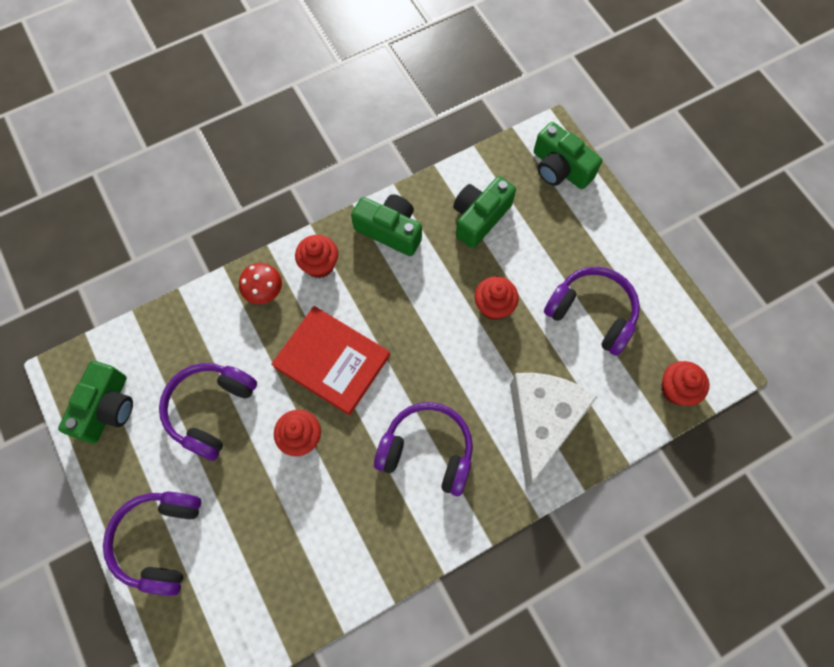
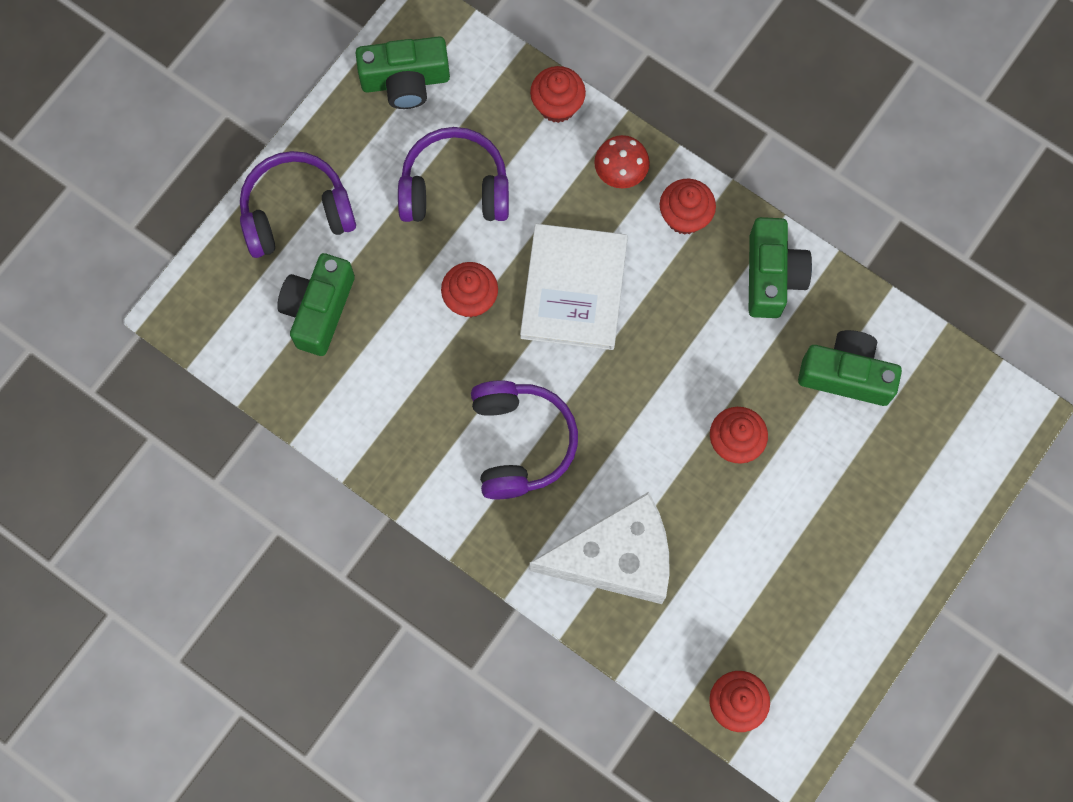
camera: 65 degrees right, 5 degrees up
(191, 310) = (557, 105): none -> red cupcake
(332, 361) = (574, 289): red book -> white book
(560, 168) = (972, 446): green camera -> green camera (319, 310)
(592, 313) = (785, 564): purple headphones -> none

